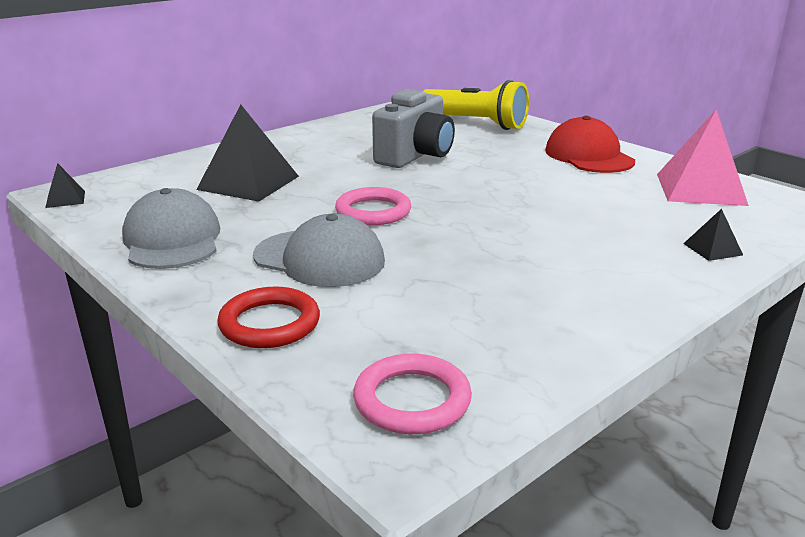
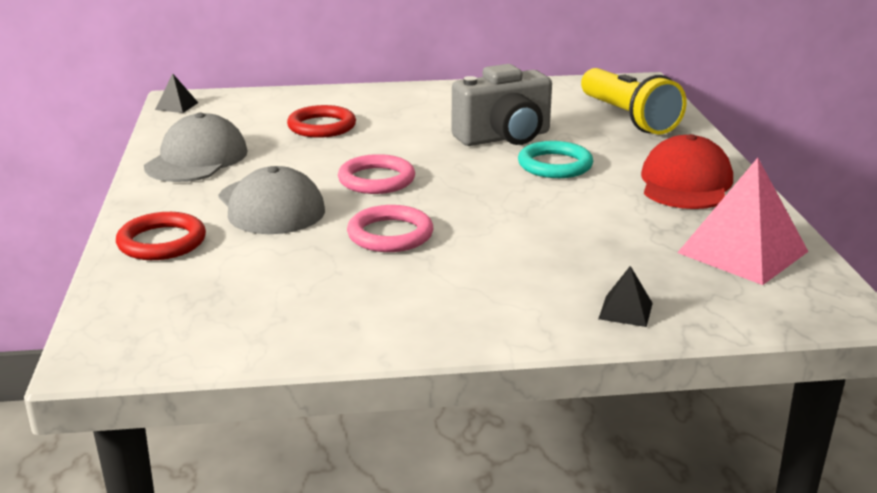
camera: 35 degrees right, 0 degrees up
(248, 182) = (322, 126): black pyramid -> red ring
(412, 400) = (163, 327): pink ring -> pink ring (390, 234)
(486, 166) = (555, 165): none -> turquoise ring

